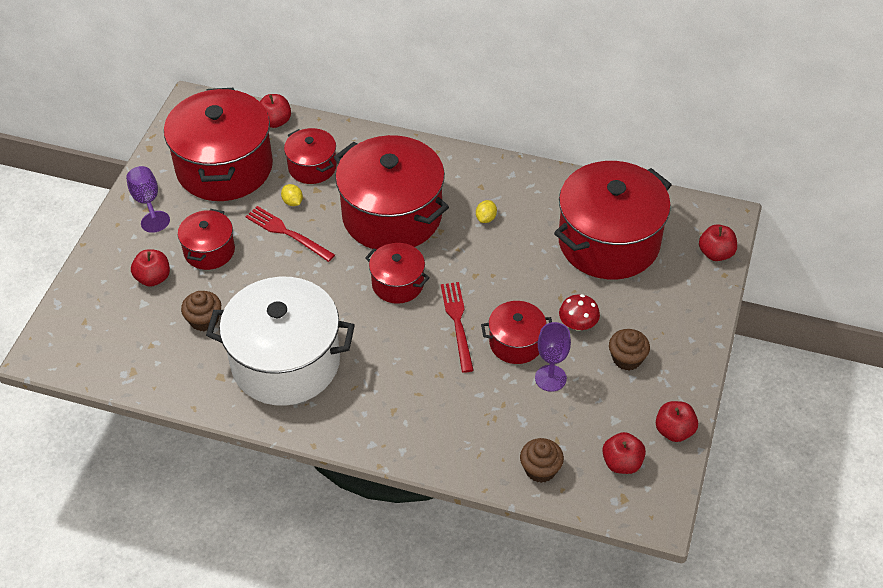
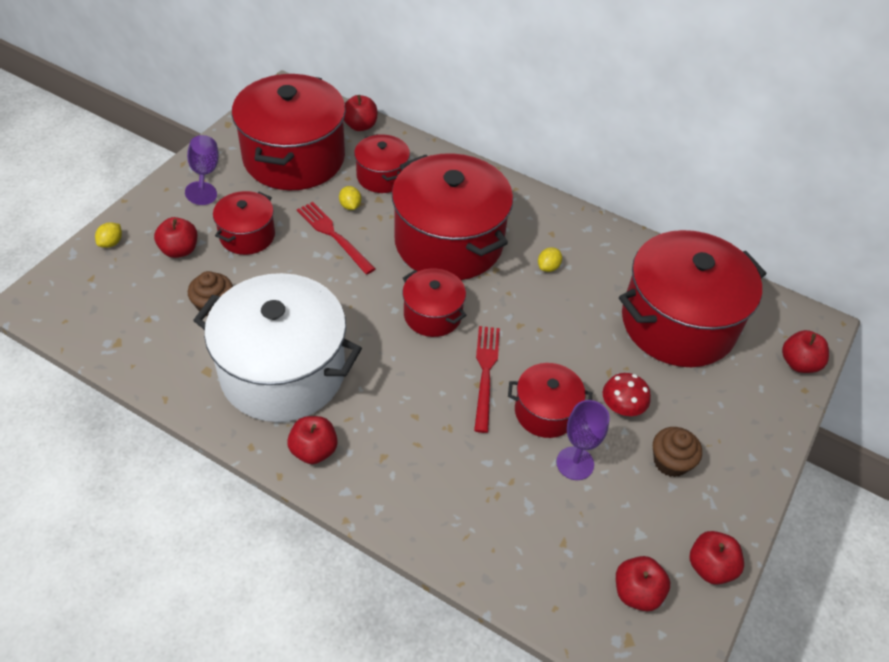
camera: 10 degrees right, 0 degrees up
(88, 286) = (111, 243): none -> yellow lemon
(334, 419) = (314, 450): none -> red apple
(540, 469) = (535, 574): brown cupcake -> none

